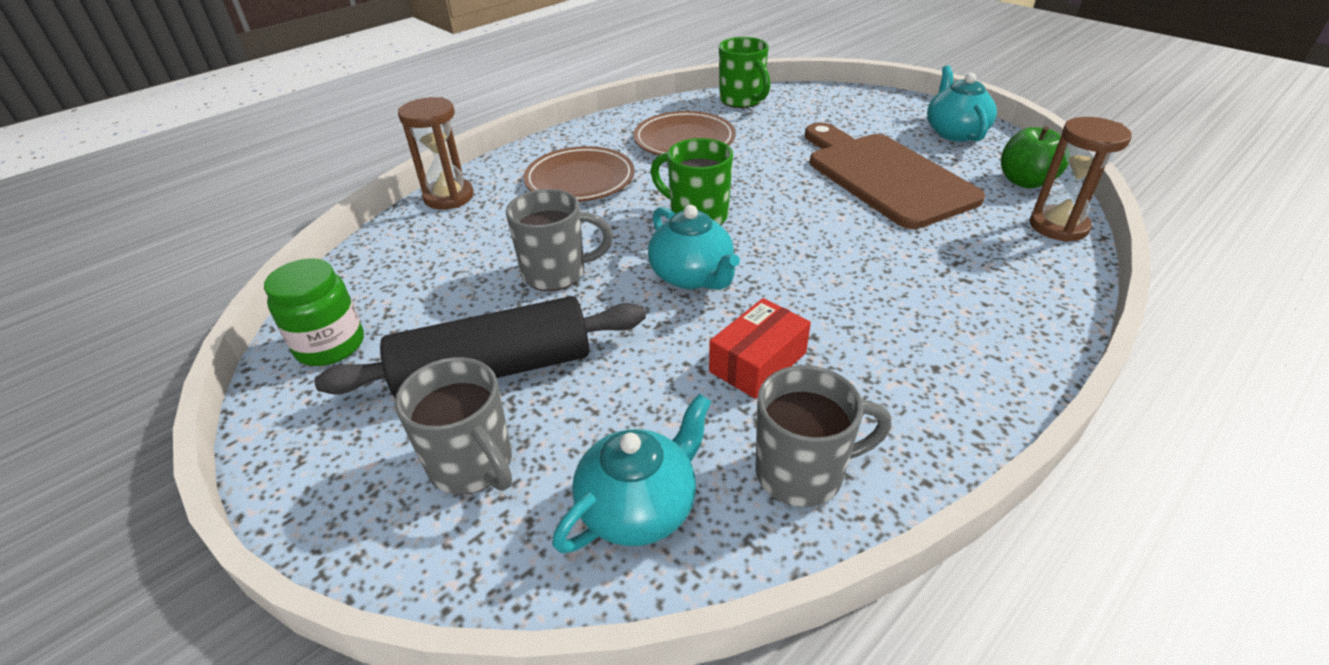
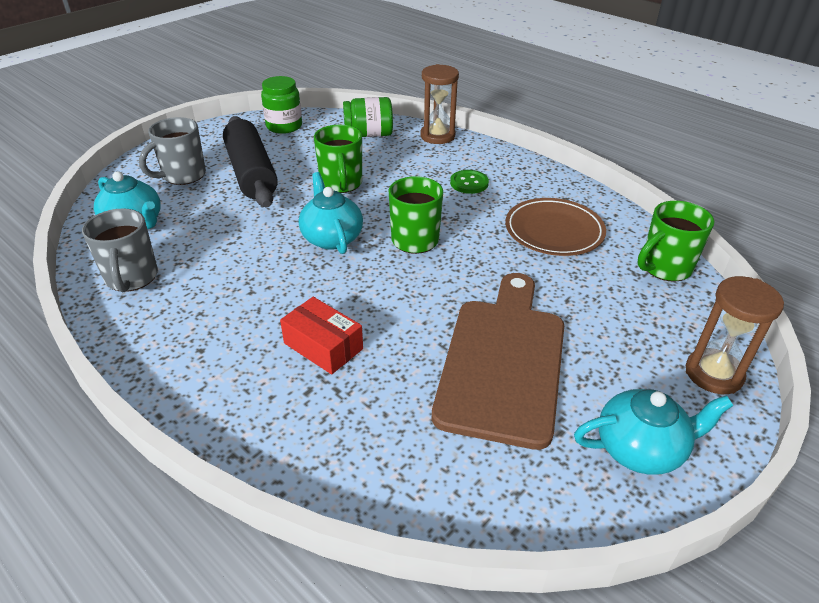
camera: 85 degrees right, 0 degrees up
(413, 253) = (368, 134): none -> green jar
(557, 273) = (341, 184): grey mug -> green mug
(580, 180) = (469, 183): brown plate -> green button
(692, 276) = (331, 238): turquoise teapot -> turquoise teapot turned 105 degrees clockwise
(758, 362) = (231, 265): red box -> red box (323, 346)
(884, 176) = (503, 361): brown cutting board -> brown cutting board turned 45 degrees counterclockwise
(1025, 181) = (509, 493): green apple -> none
(1058, 226) = (401, 496): brown hourglass -> brown hourglass (713, 374)

